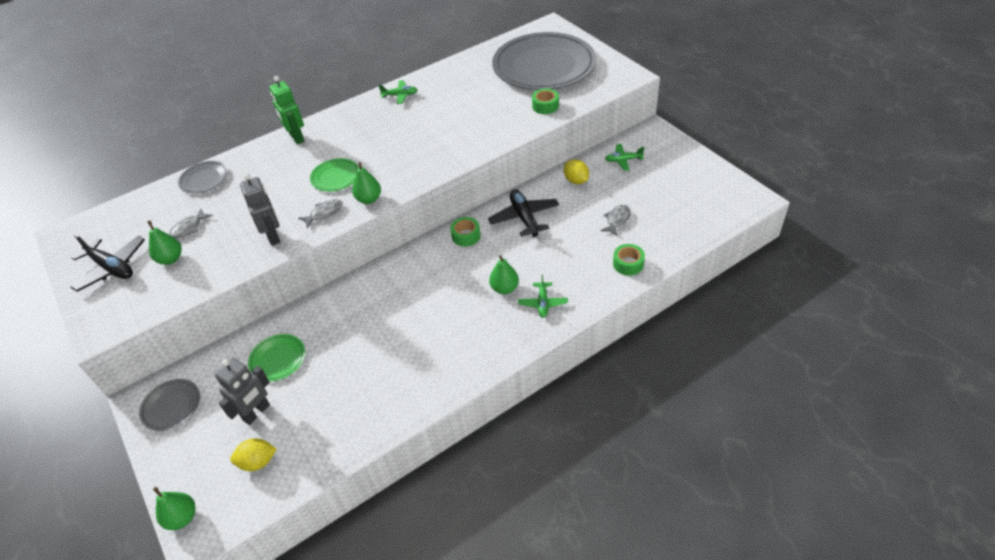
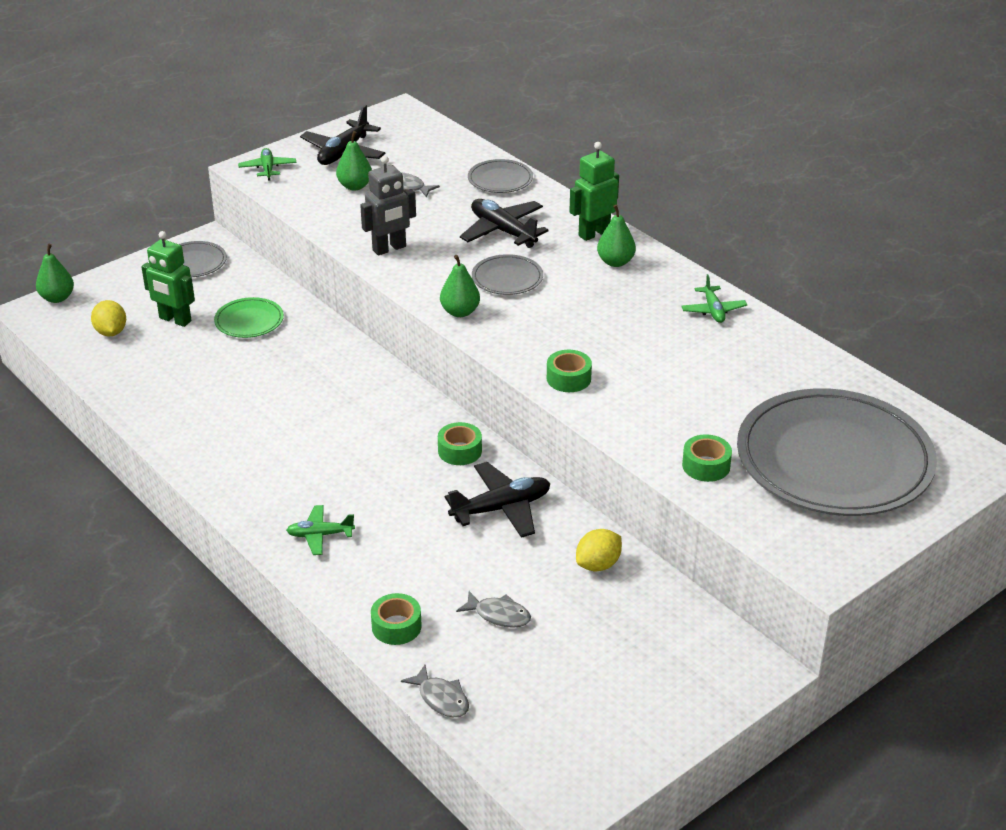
camera: 80 degrees right, 10 degrees down
(257, 413) = (175, 320): grey robot -> green robot
(275, 178) = (503, 231): none -> black plane
(324, 213) = (431, 280): grey fish -> grey fish (441, 698)
(335, 177) = (507, 278): green plate -> grey plate
(455, 152) = (568, 378): none -> green tape
(504, 288) = (351, 496): green pear -> green pear (615, 262)
(623, 160) = (661, 625): green plane -> green plane (268, 169)

